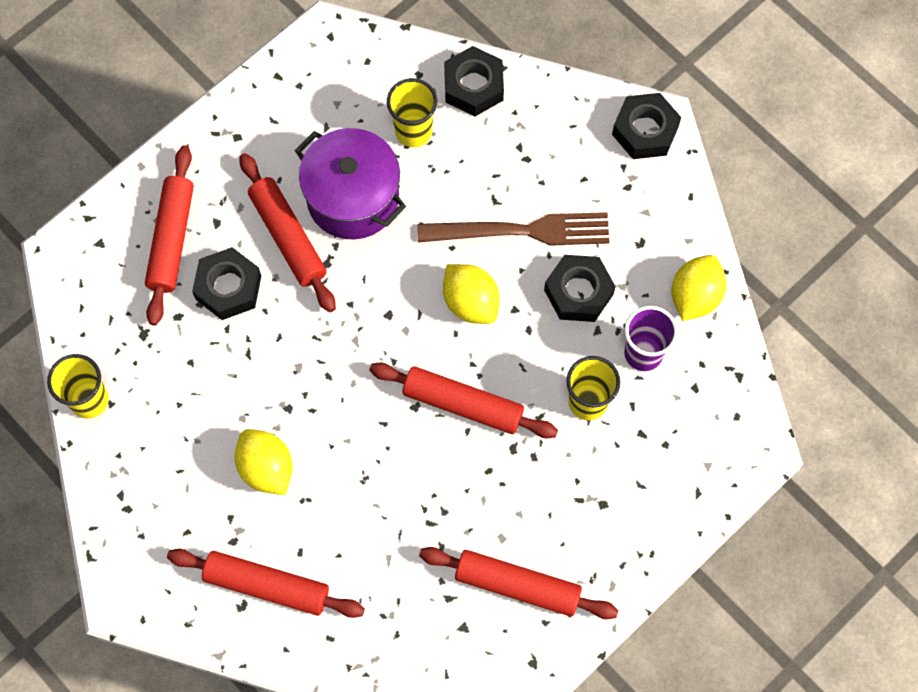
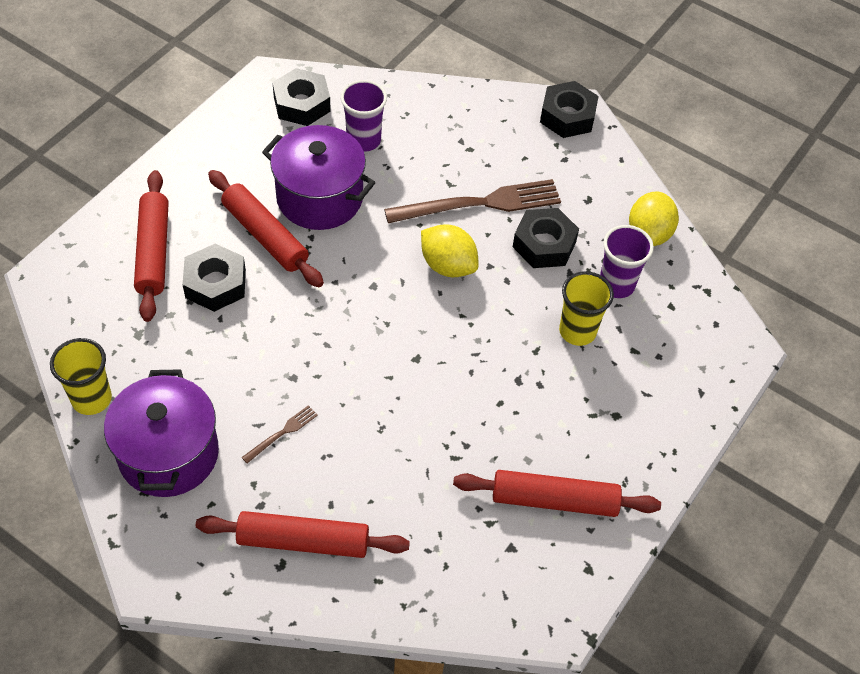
camera: 15 degrees left, 15 degrees down
(154, 472) = (168, 454): none -> purple pot
(266, 468) = (282, 433): yellow lemon -> brown fork
(413, 131) = (363, 140): yellow cup -> purple cup
(463, 404) = (461, 350): red rolling pin -> none
(473, 86) = (409, 101): black nut -> black nut (302, 104)

